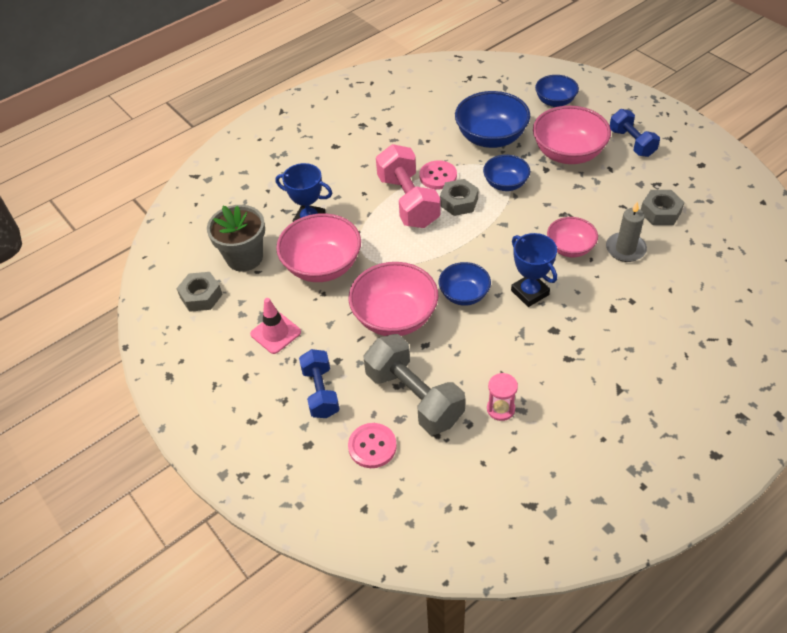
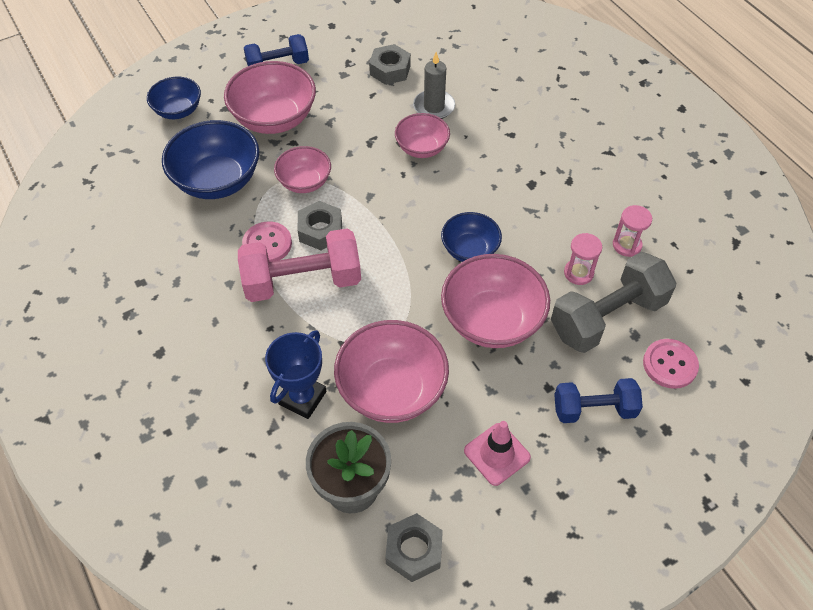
camera: 85 degrees left, 5 degrees up
(458, 373) = (578, 273): none -> pink hourglass
(505, 184) = (304, 182): blue bowl -> pink bowl
(530, 292) = (477, 193): blue trophy -> none

